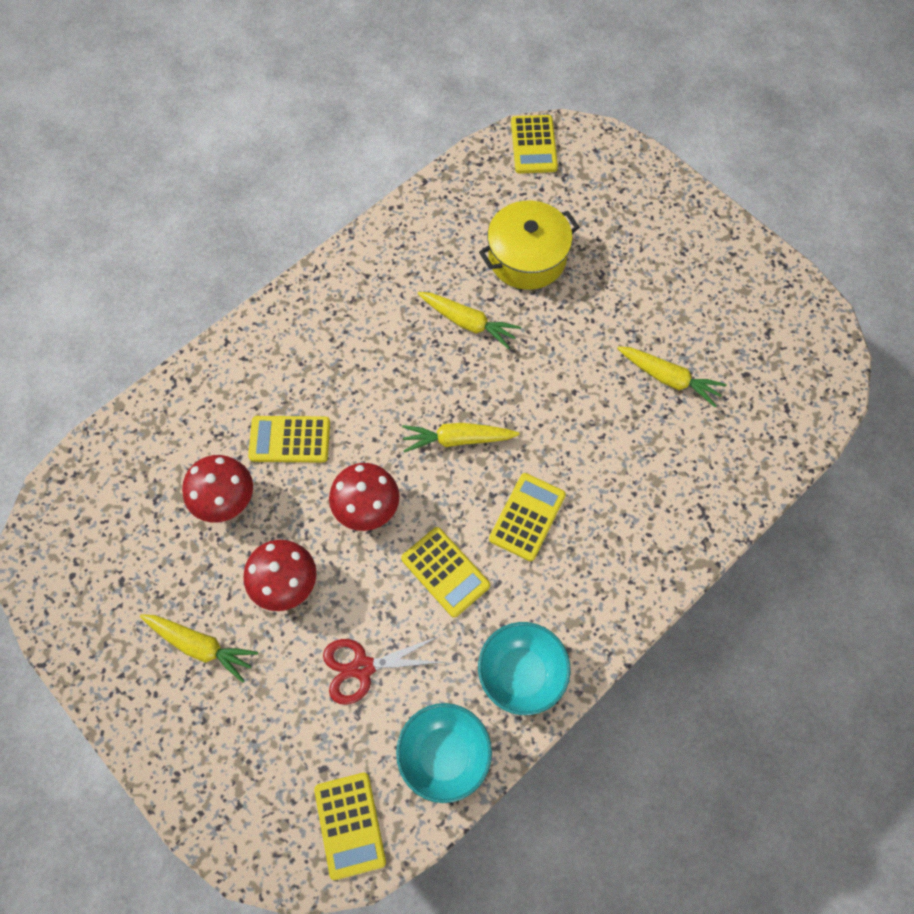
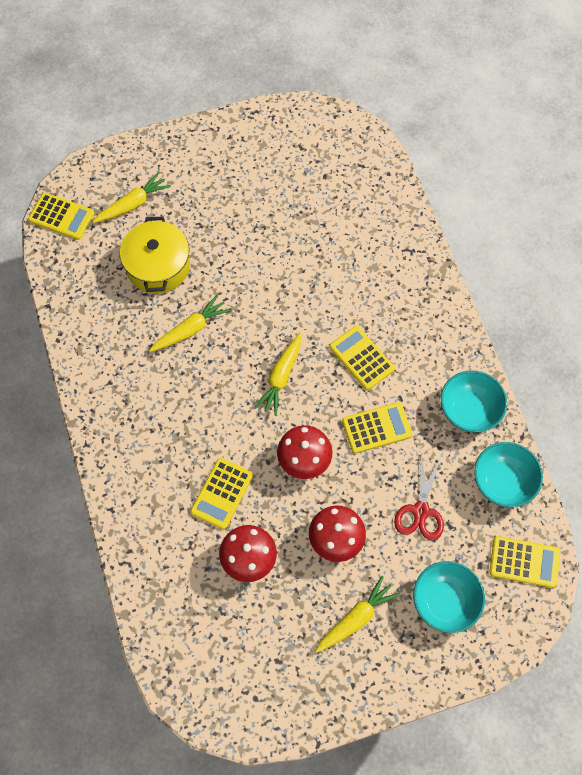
camera: 65 degrees left, 0 degrees up
(259, 743) = (444, 602): none -> turquoise bowl
(669, 378) = (304, 223): yellow carrot -> yellow carrot (133, 204)

